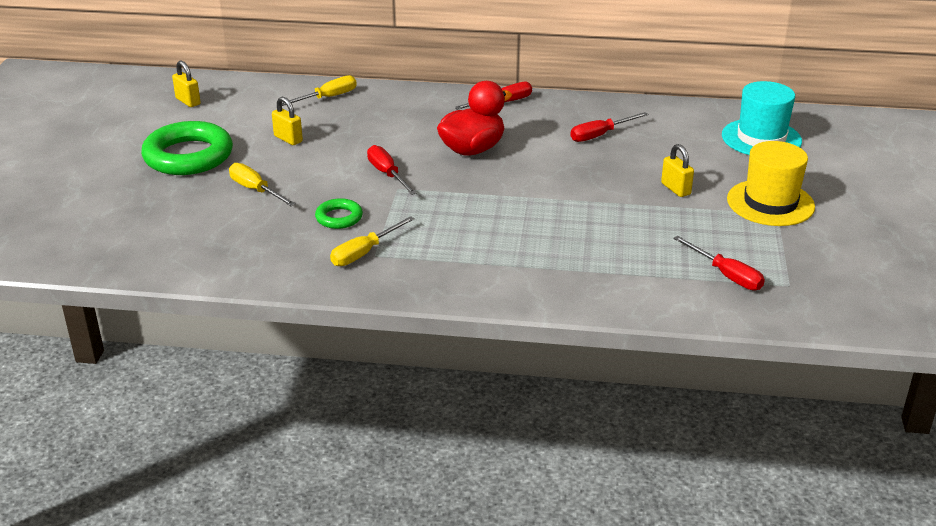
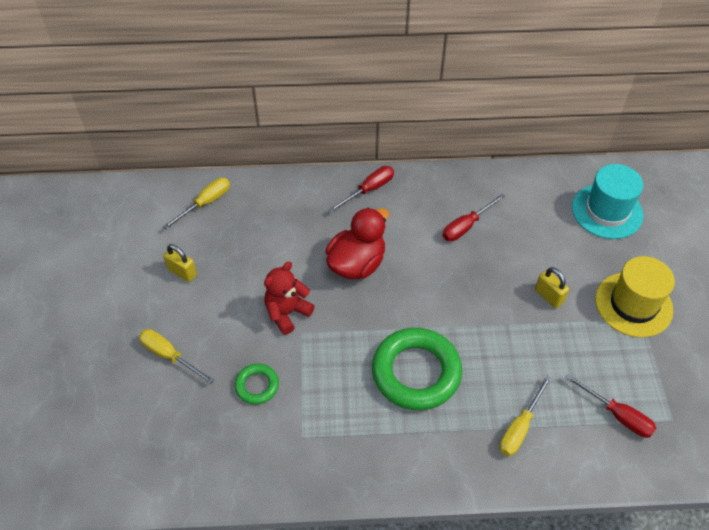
camera: 10 degrees left, 20 degrees up
(188, 101) = (73, 227): yellow padlock -> none
(188, 156) = (93, 312): green ring -> green ring (416, 372)
(364, 253) = (292, 435): yellow screwdriver -> yellow screwdriver (520, 427)
(387, 174) = (287, 313): red screwdriver -> red teddy bear

